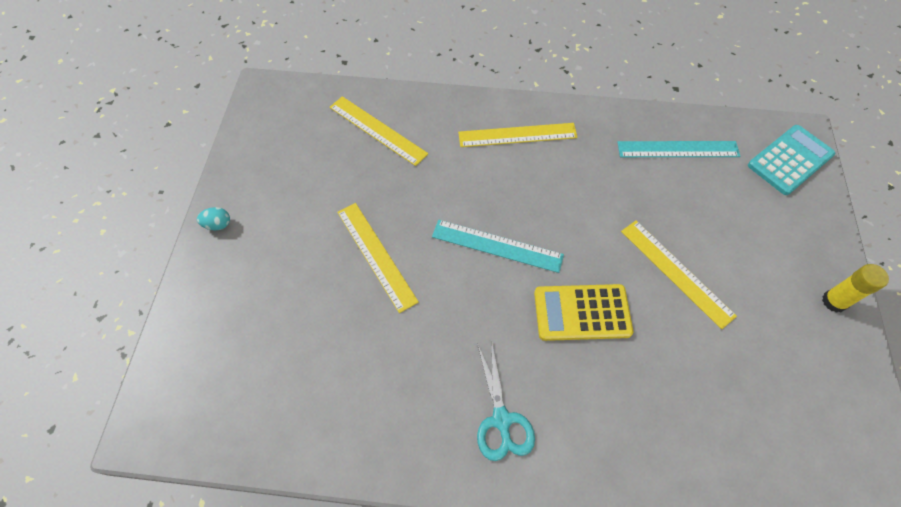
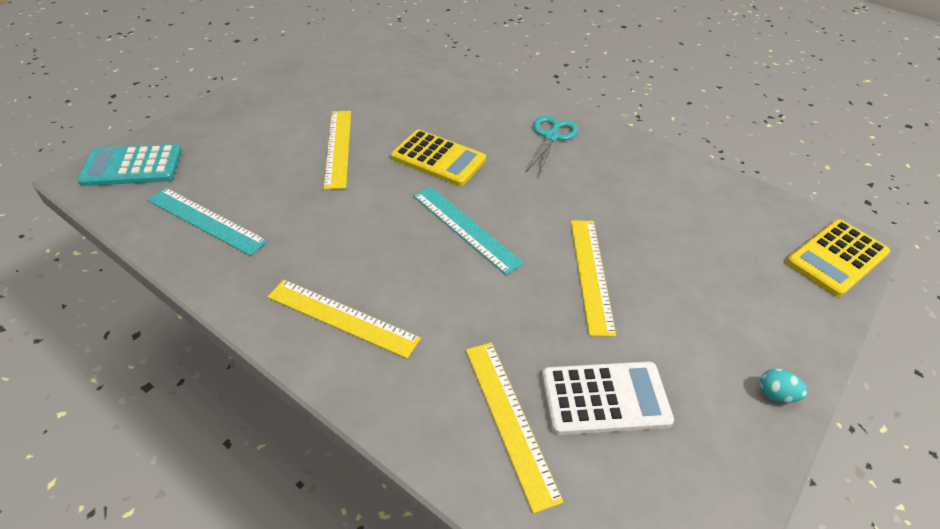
camera: 150 degrees left, 15 degrees down
(165, 394) = (836, 258): none -> yellow calculator
(328, 168) = (605, 398): none -> white calculator
(834, 301) = (257, 92): yellow glue stick -> none

